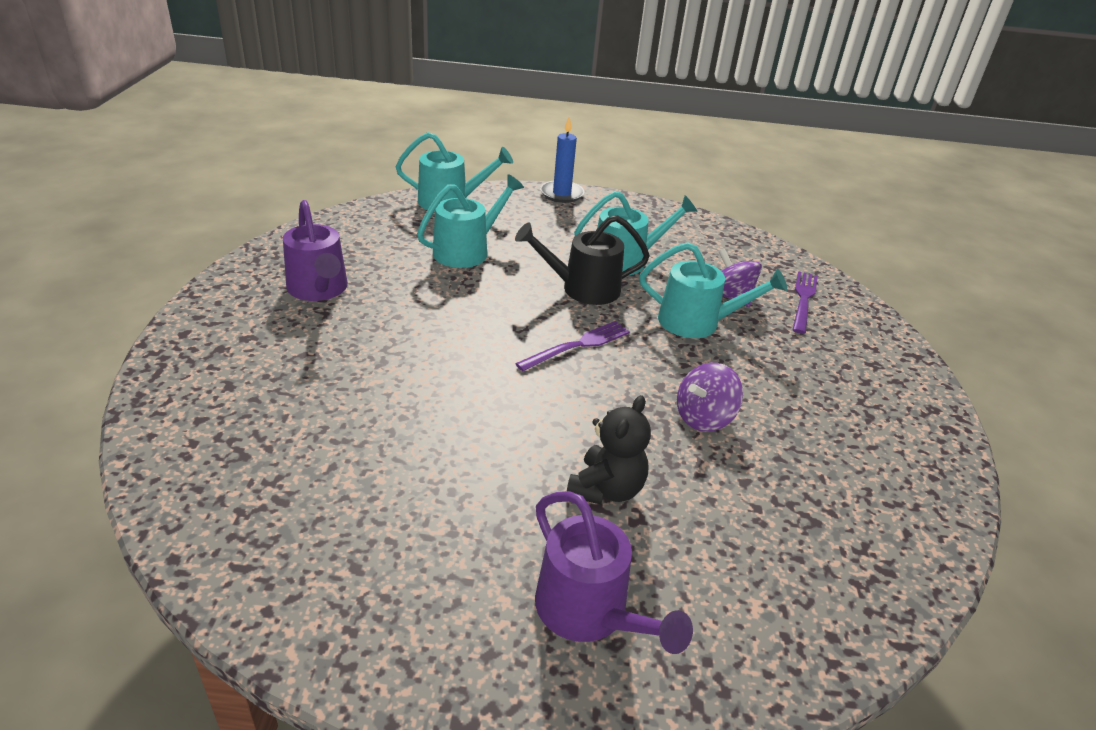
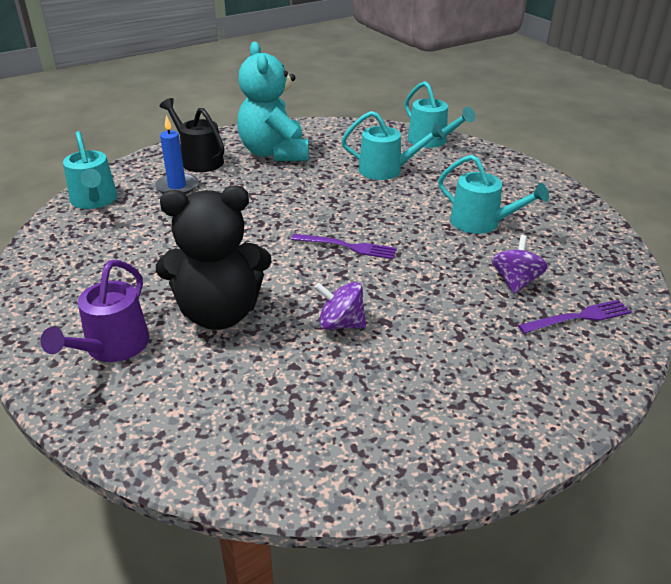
camera: 55 degrees right, 0 degrees up
(319, 289) = (274, 153): purple watering can -> turquoise teddy bear
(561, 194) = (521, 166): blue candle -> blue candle (177, 186)
(583, 289) = (415, 222): black watering can -> black watering can (199, 160)
(606, 489) = (219, 313): black teddy bear -> black teddy bear, size x1.81
(697, 322) = (453, 280): turquoise watering can -> turquoise watering can (94, 200)

